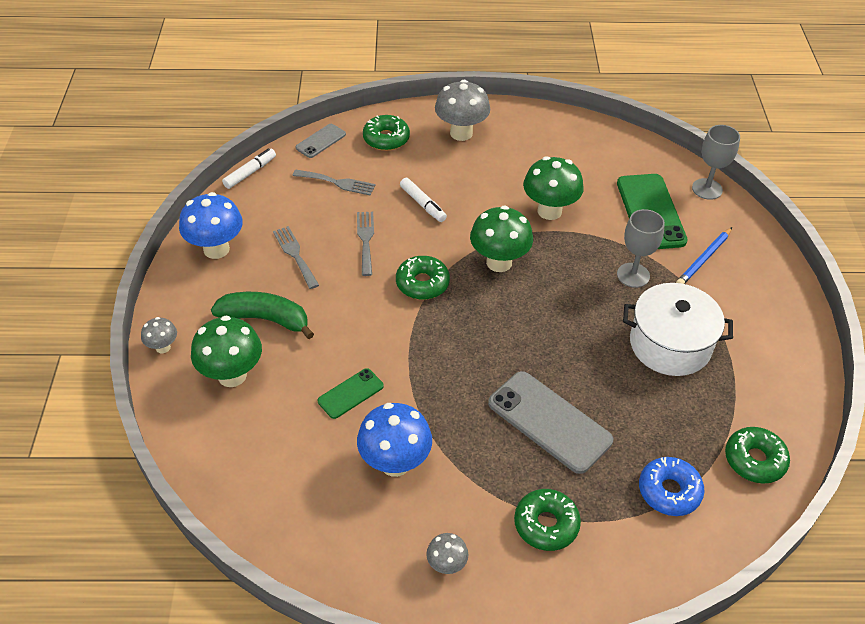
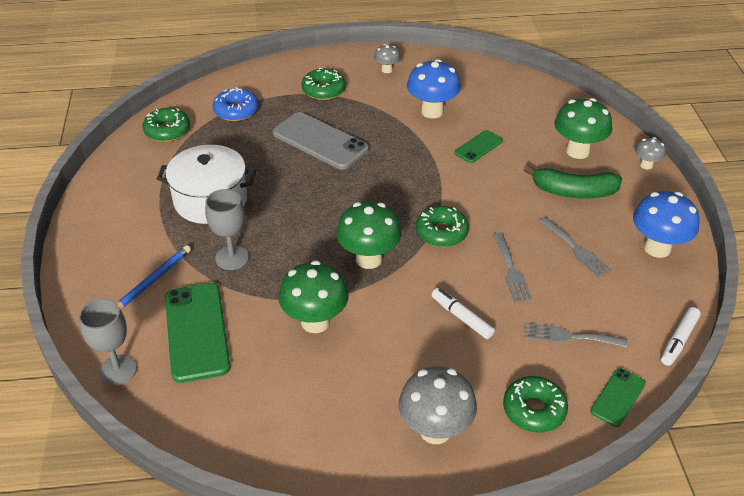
camera: 175 degrees right, 5 degrees down
(321, 141) = (618, 397): grey phone -> green phone

